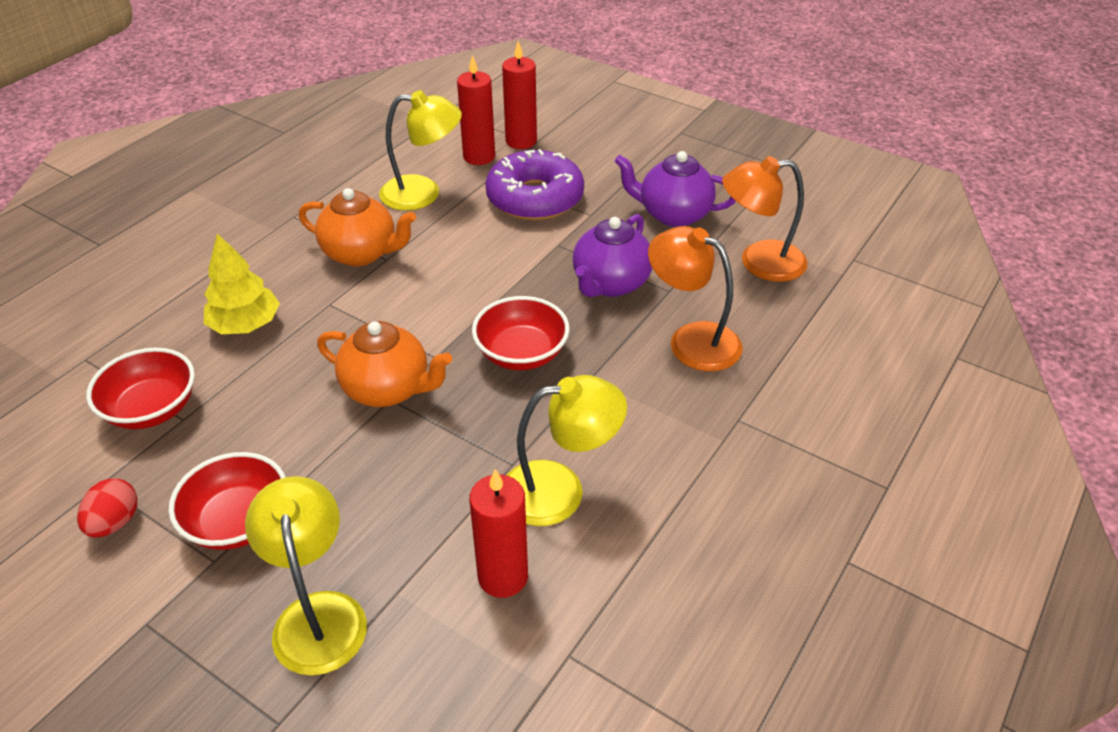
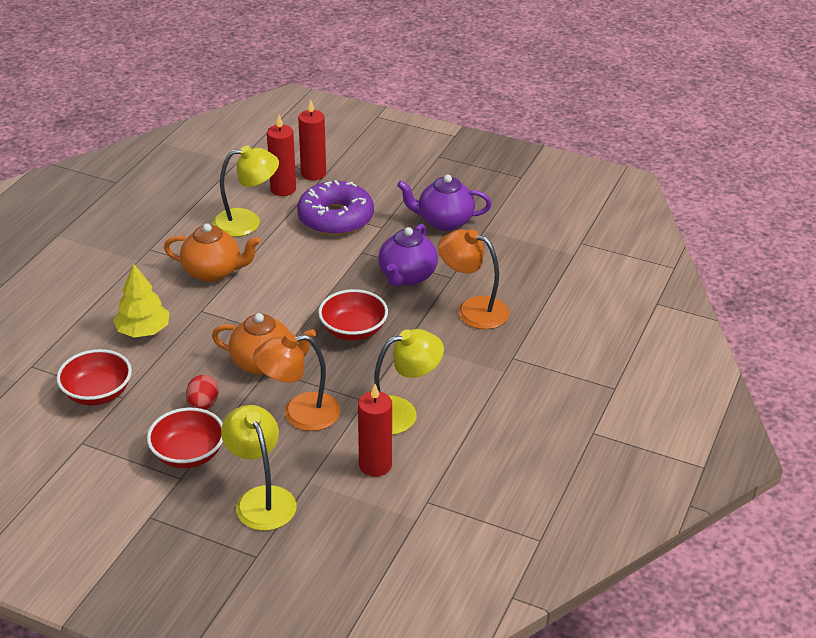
camera: 10 degrees left, 5 degrees down
(115, 522) = (103, 464): red egg -> red egg (203, 405)
(759, 262) = (513, 251): orange lamp -> orange lamp (299, 414)

